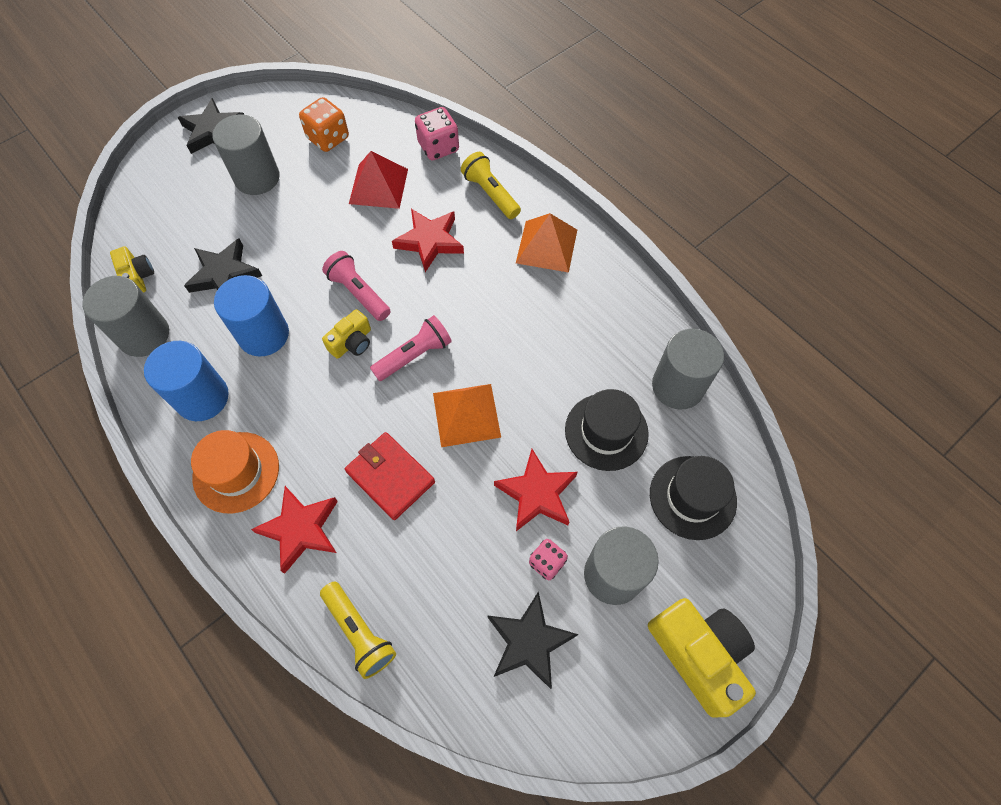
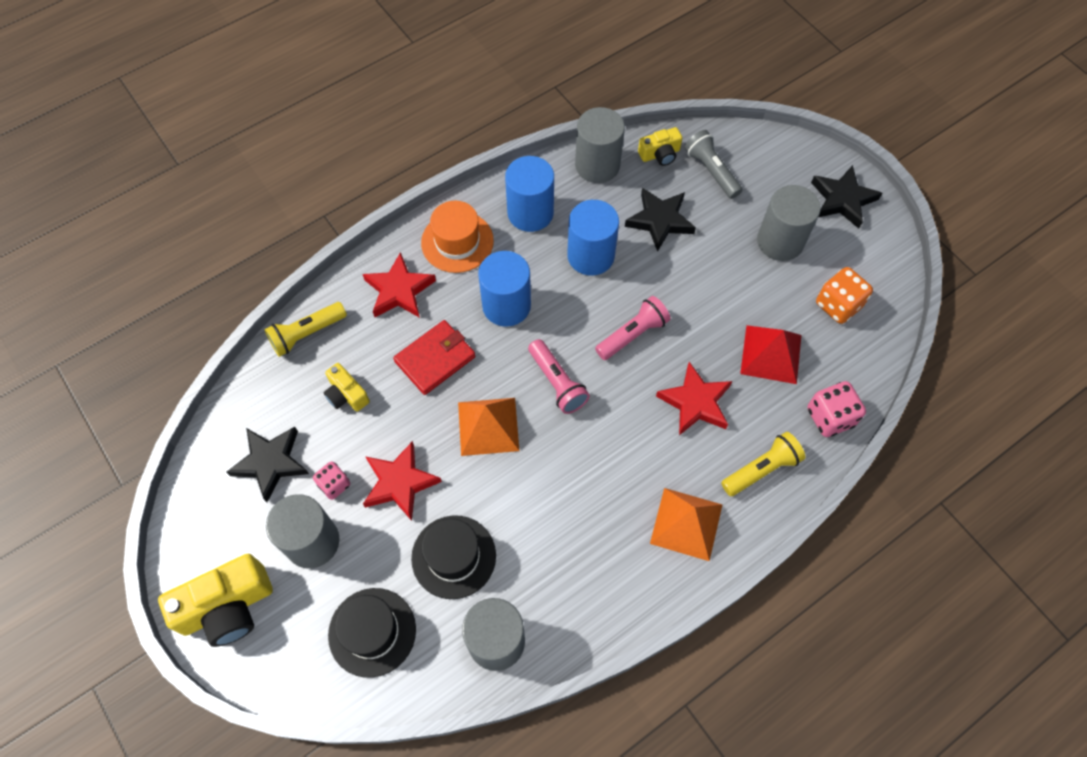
camera: 95 degrees right, 0 degrees up
(166, 232) = (711, 171): none -> grey flashlight
(323, 411) = (506, 305): none -> blue cylinder
(352, 342) = (576, 328): yellow camera -> yellow camera (346, 394)

